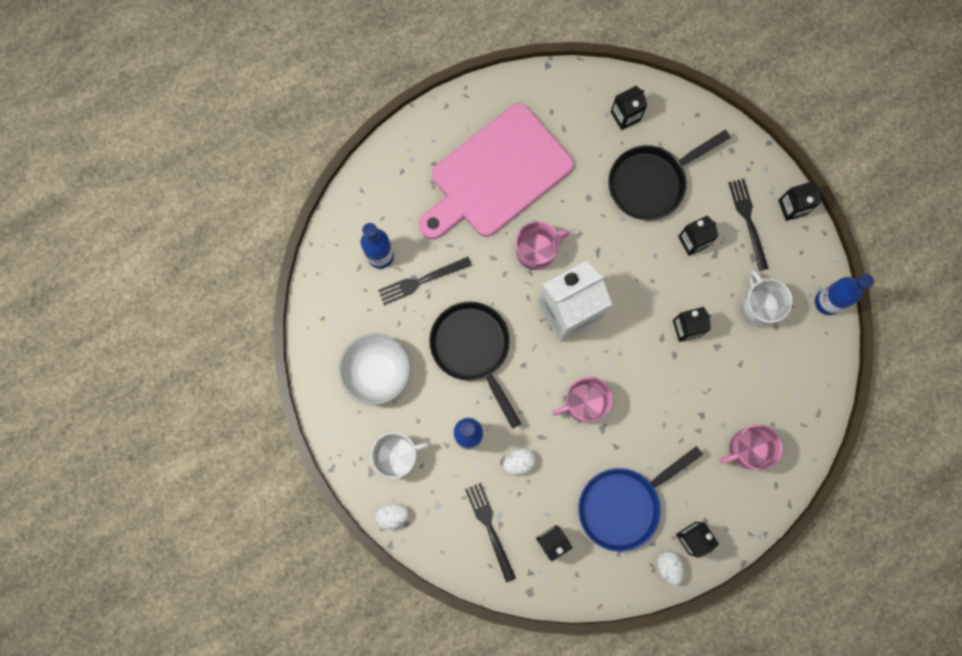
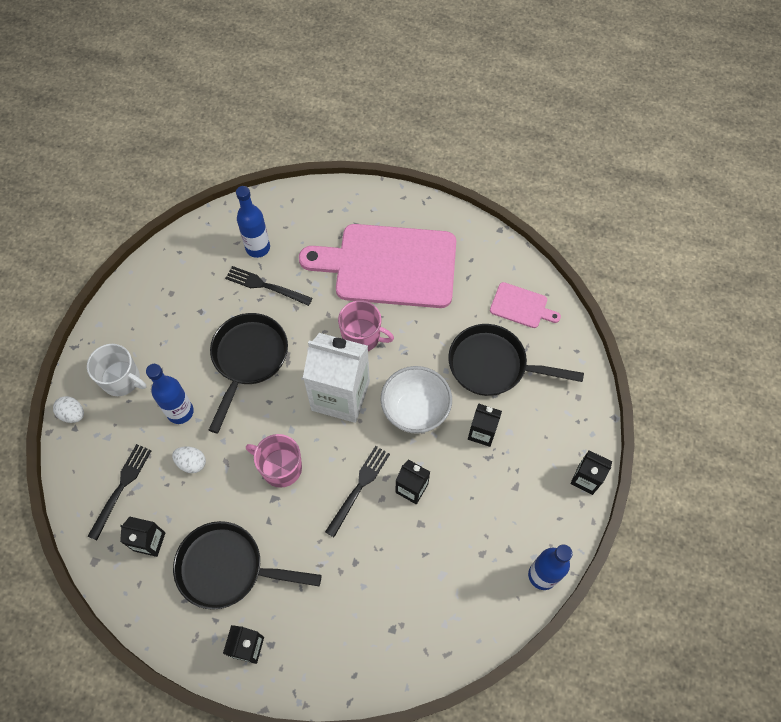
camera: 45 degrees right, 15 degrees down
(377, 373) = (172, 316): white bowl -> white bowl (415, 411)
(623, 504) = (227, 568): blue pan -> black pan
(625, 116) = (521, 306): black carton -> pink cutting board
(668, 566) = (207, 650): white egg -> none
(747, 449) = (361, 623): pink mug -> none
(748, 221) = (540, 457): black fork -> black fork (359, 487)
(758, 306) = (483, 525): white mug -> none

